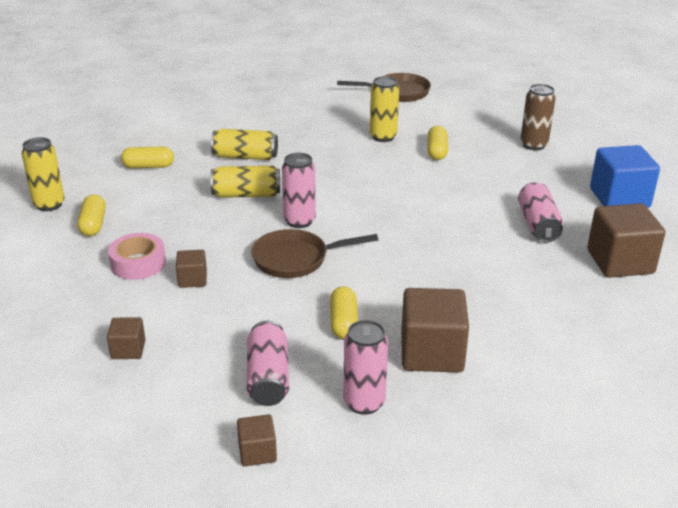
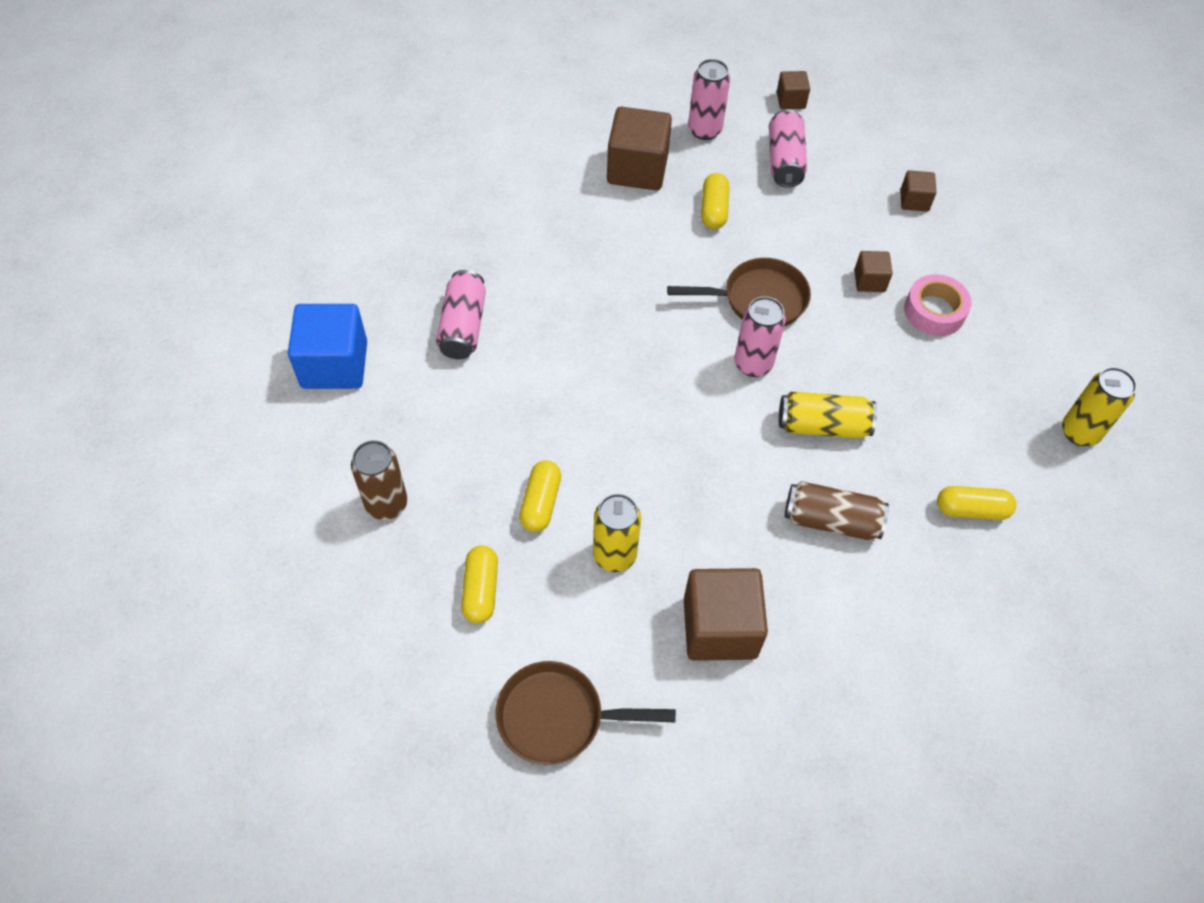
camera: 175 degrees left, 25 degrees up
(93, 224) = (1007, 385): yellow capsule -> yellow capsule (481, 590)
(245, 157) = (831, 520): yellow can -> brown can
(620, 262) = (401, 257): brown cube -> brown cube (720, 628)

